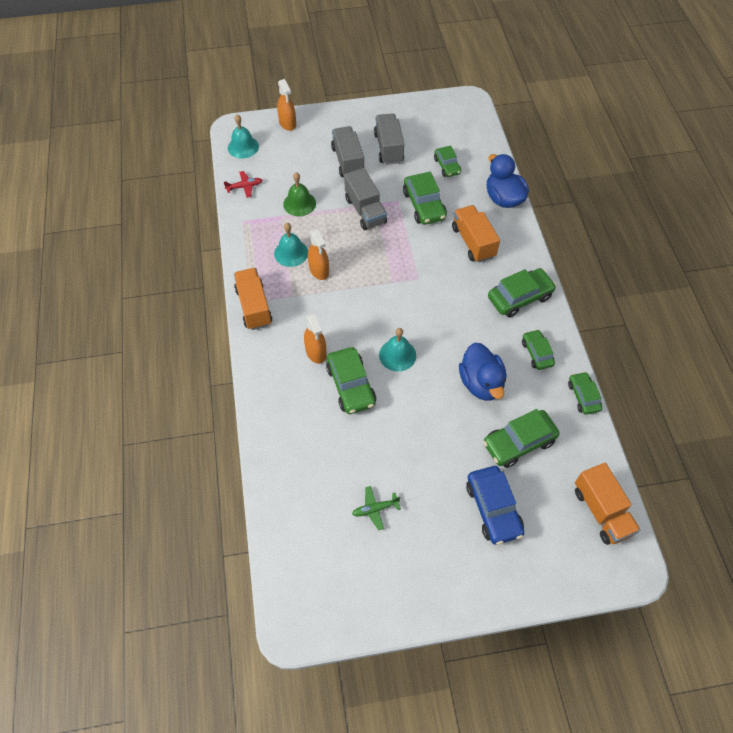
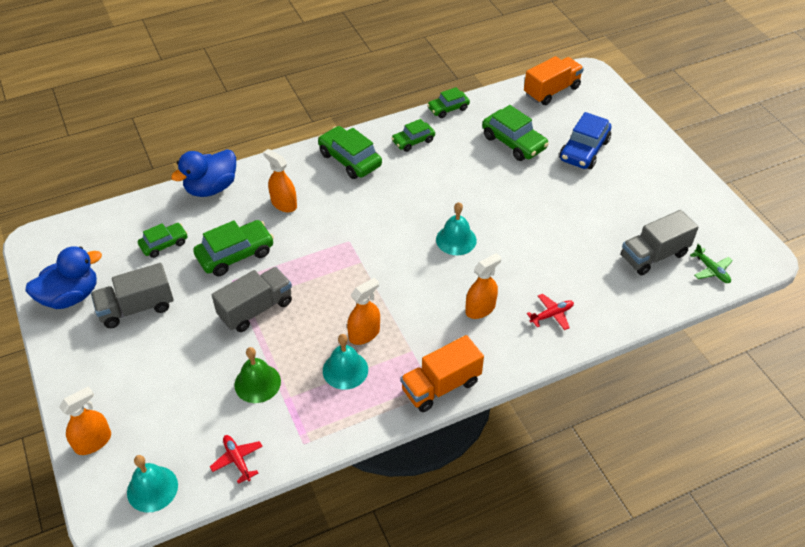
camera: 105 degrees left, 10 degrees down
(291, 402) = (551, 315): none -> red plane
(348, 161) = (168, 347): grey truck -> grey truck (654, 255)
(351, 386) = (509, 269): green car -> none
(375, 509) = (628, 225): green plane -> green plane (711, 270)
(473, 242) = (284, 204): orange truck -> orange spray bottle
(481, 383) = (463, 174): blue duck -> blue duck (71, 296)
(493, 508) = (584, 150): blue car -> blue car turned 150 degrees clockwise

